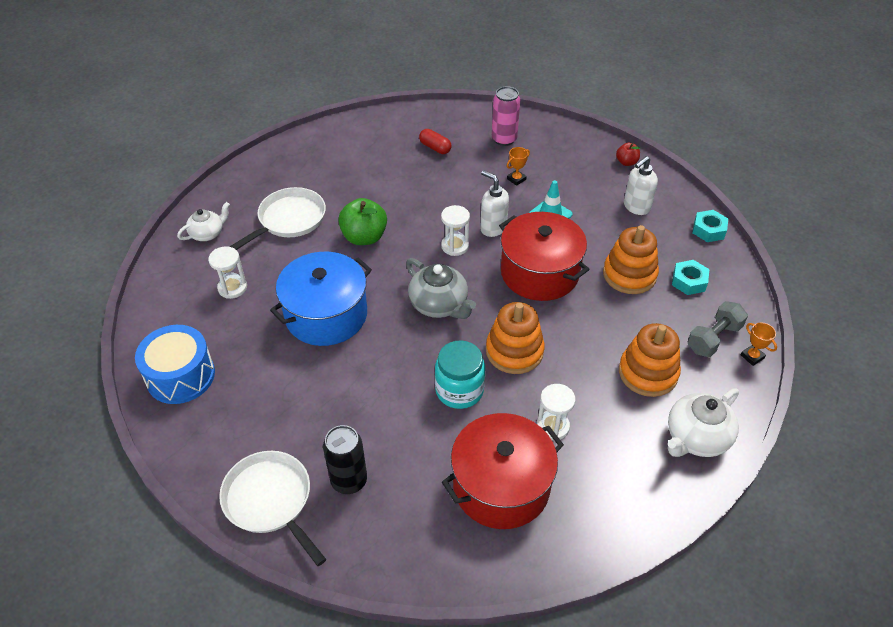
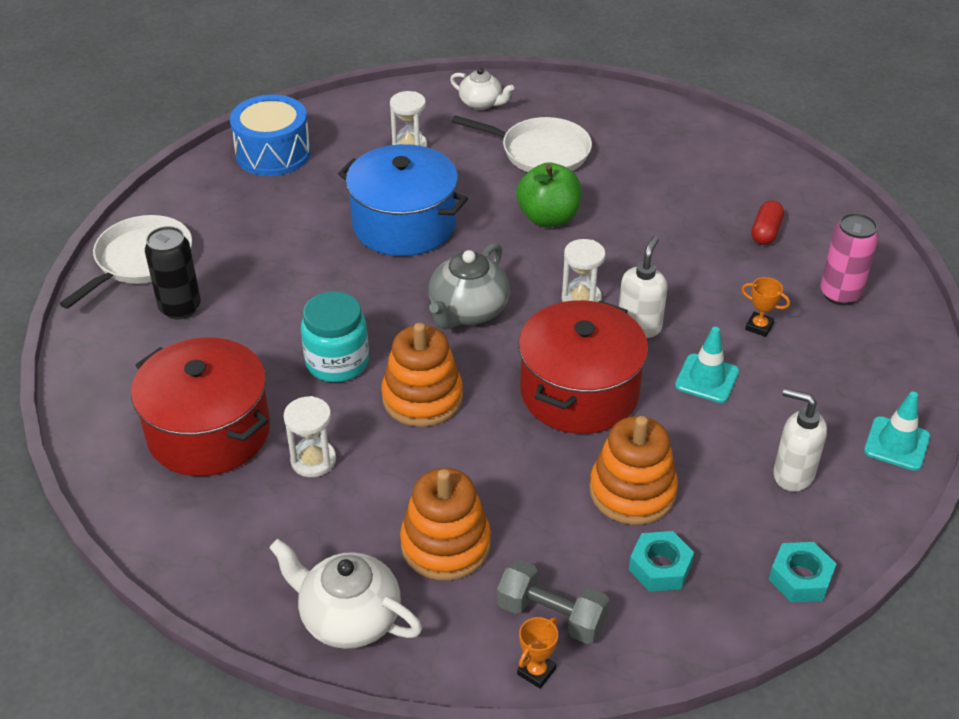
camera: 70 degrees right, 5 degrees down
(626, 162) = (896, 444): red apple -> turquoise traffic cone

